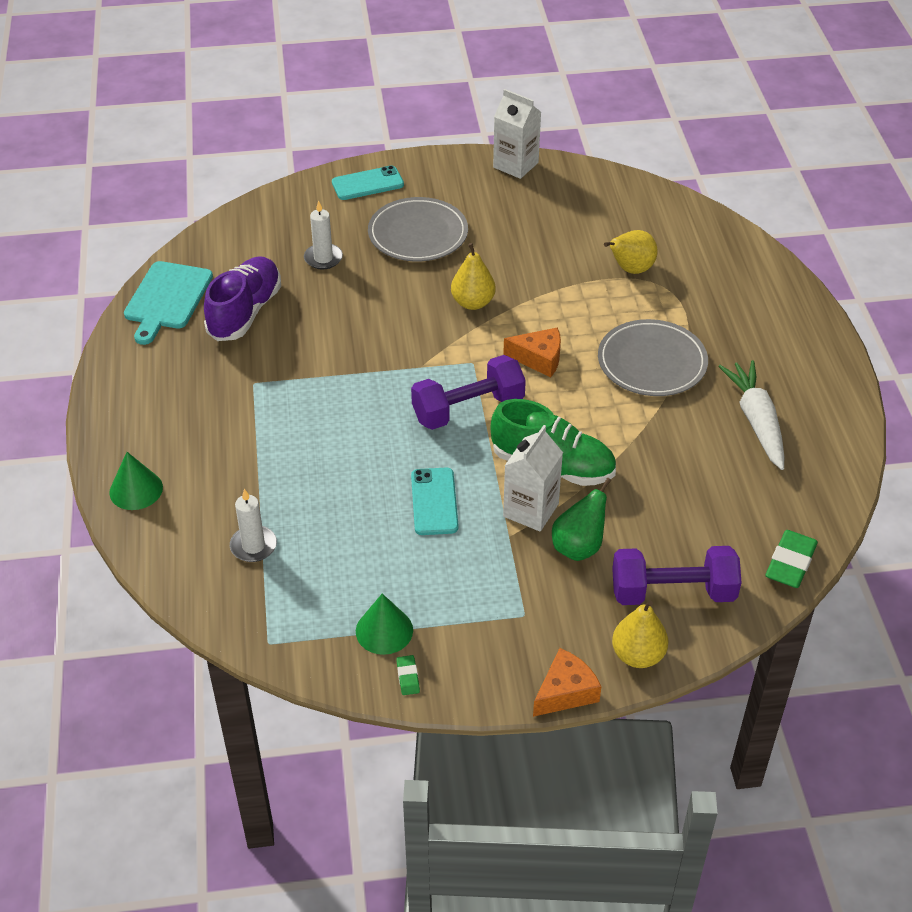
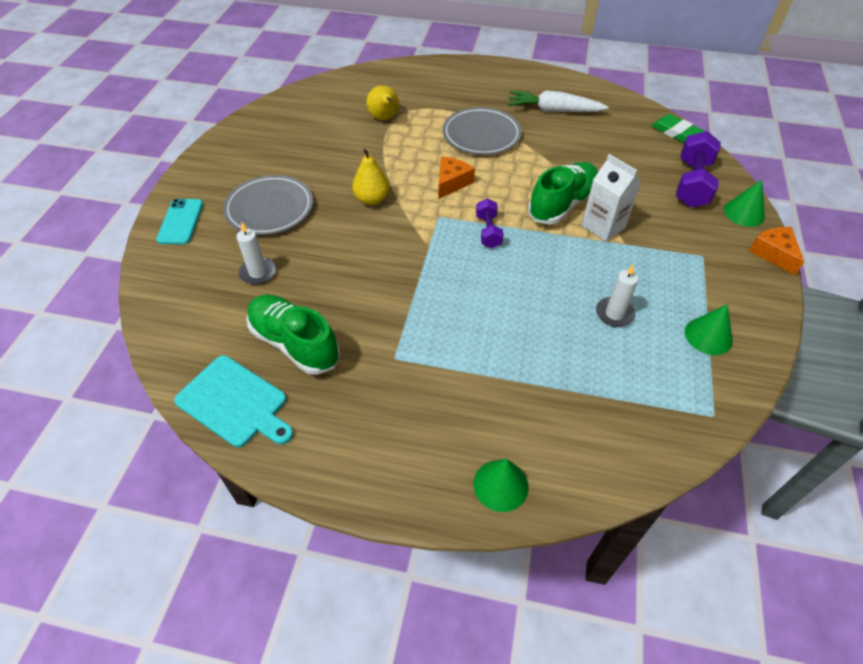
camera: 70 degrees left, 5 degrees up
(245, 312) = (294, 343): purple shoe -> green shoe
(253, 546) = (599, 402): white candle -> white candle (614, 314)
(408, 677) = (756, 333): green eraser -> none
(434, 502) = (580, 274): turquoise phone -> none
(468, 409) = (488, 231): purple dumbbell -> purple dumbbell, size x0.58
(515, 165) = (229, 138): white carton -> none
(578, 547) = (644, 213): green pear -> none
(638, 655) = (744, 213): yellow pear -> green cone

